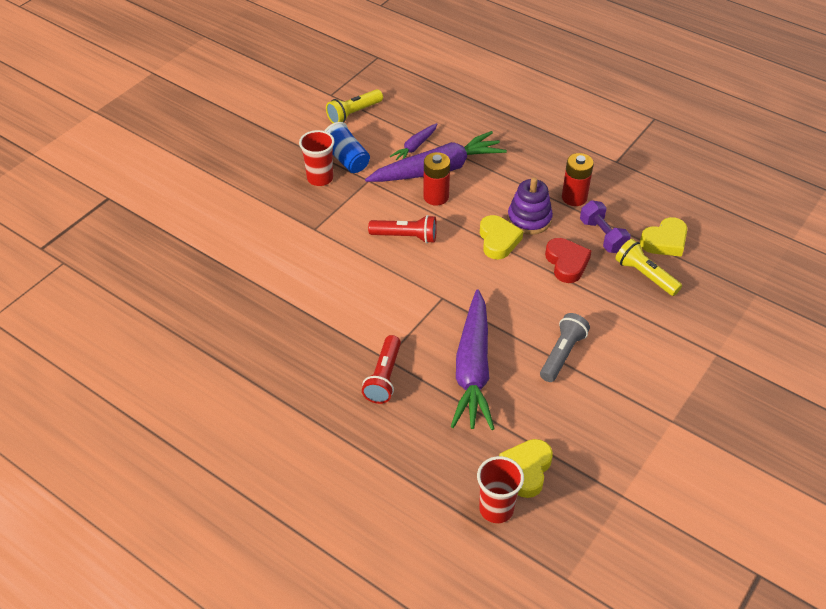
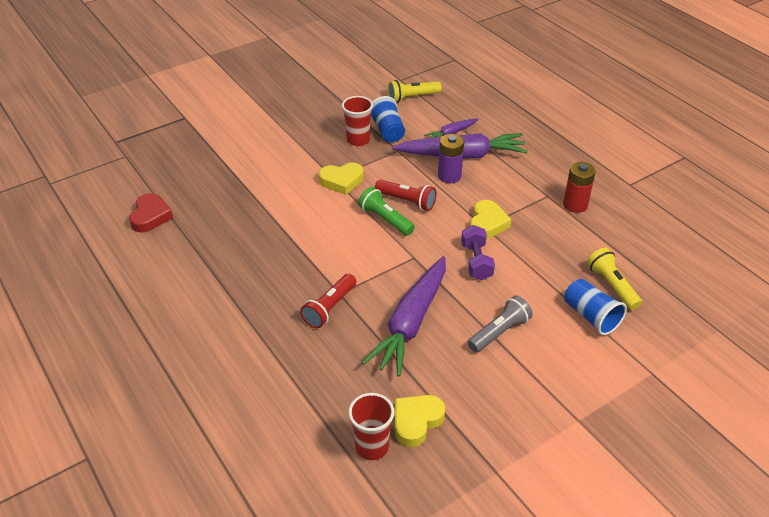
camera: 20 degrees right, 5 degrees down
(393, 263) = (385, 219): none -> green flashlight
(436, 197) = (449, 176): red battery -> purple battery
(529, 219) = (524, 213): purple stacking toy -> none
(566, 263) = (541, 257): red heart -> red heart (150, 216)
(602, 236) = (587, 243): purple dumbbell -> purple dumbbell (476, 262)
(639, 312) = (591, 316): none -> blue cup
(665, 241) = (645, 261): yellow heart -> yellow heart (342, 181)

